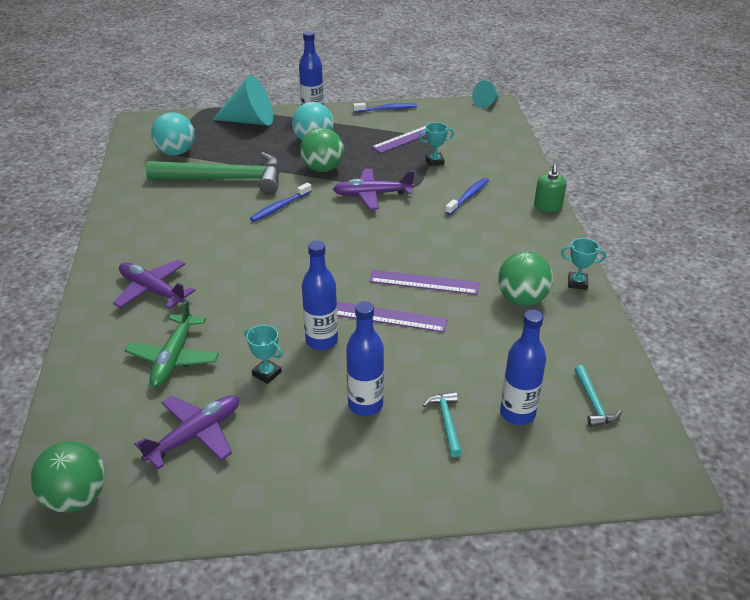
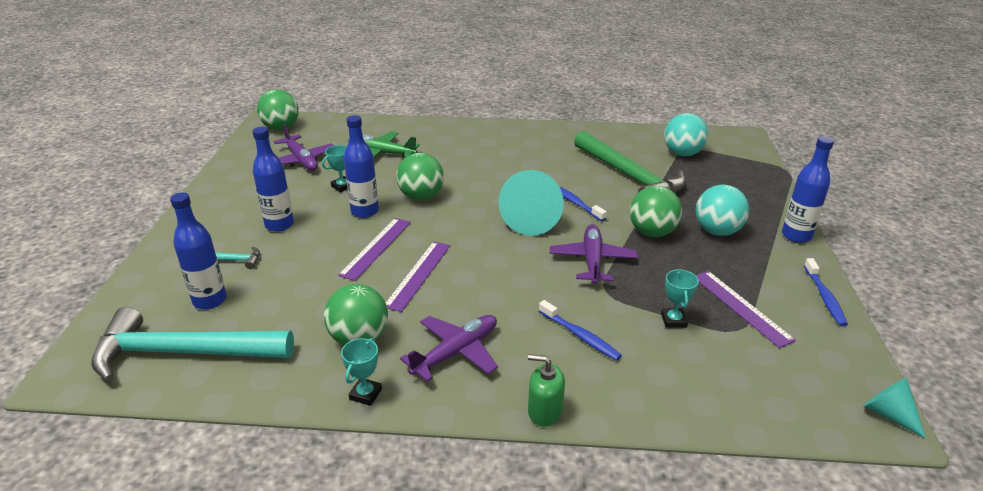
camera: 100 degrees right, 5 degrees down
(152, 291) = (463, 145): purple plane -> purple plane (456, 352)
(225, 179) = (629, 177): green hammer -> green hammer turned 45 degrees counterclockwise
(250, 121) = (760, 193): turquoise cone -> turquoise cone (532, 219)
(282, 304) = (421, 197): none -> green ball
(593, 403) = (183, 352): turquoise hammer -> turquoise hammer, size x2.43

